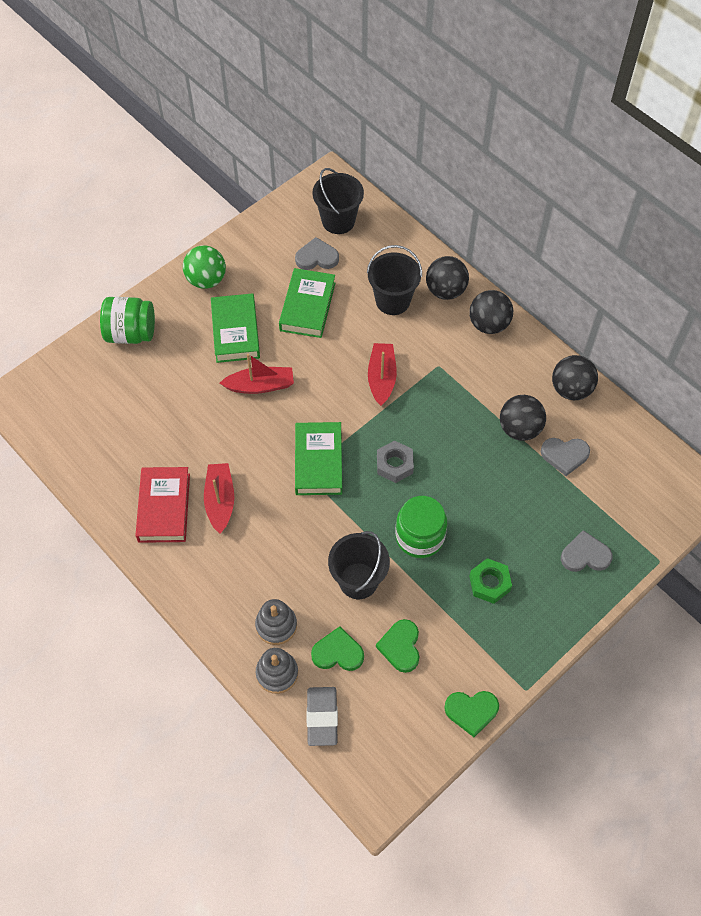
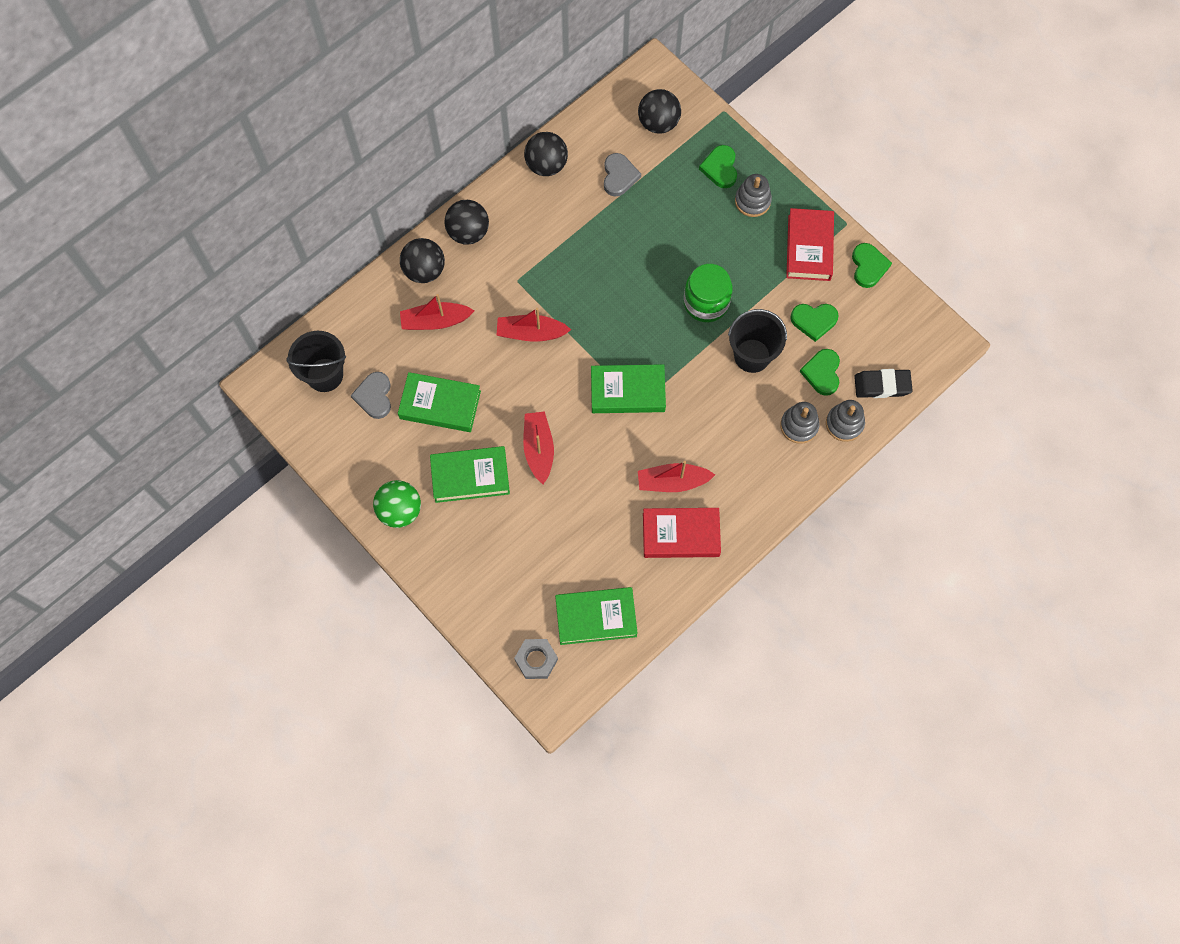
camera: 90 degrees left, 10 degrees up
(89, 433) = (596, 617): none -> green book
(131, 333) = (469, 586): green jar -> none
(322, 717) = (882, 385): grey eraser -> black eraser
(392, 301) = (435, 321): black bucket -> red boat
(394, 464) = (630, 323): grey nut -> grey nut (536, 660)
(489, 583) = (750, 246): green nut -> none
(492, 646) = (809, 248): none -> red book
(519, 429) = (590, 212): black ball -> black ball (658, 123)
(546, 587) = (752, 201): none -> grey stacking toy
(585, 555) = (720, 168): grey heart -> green heart

